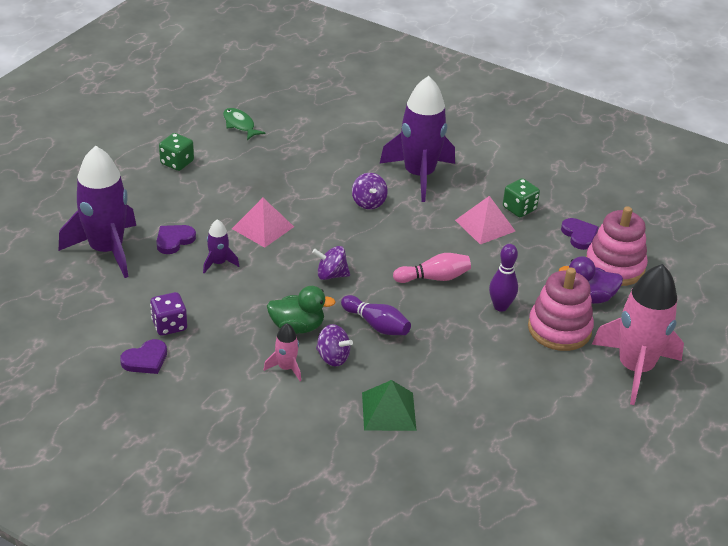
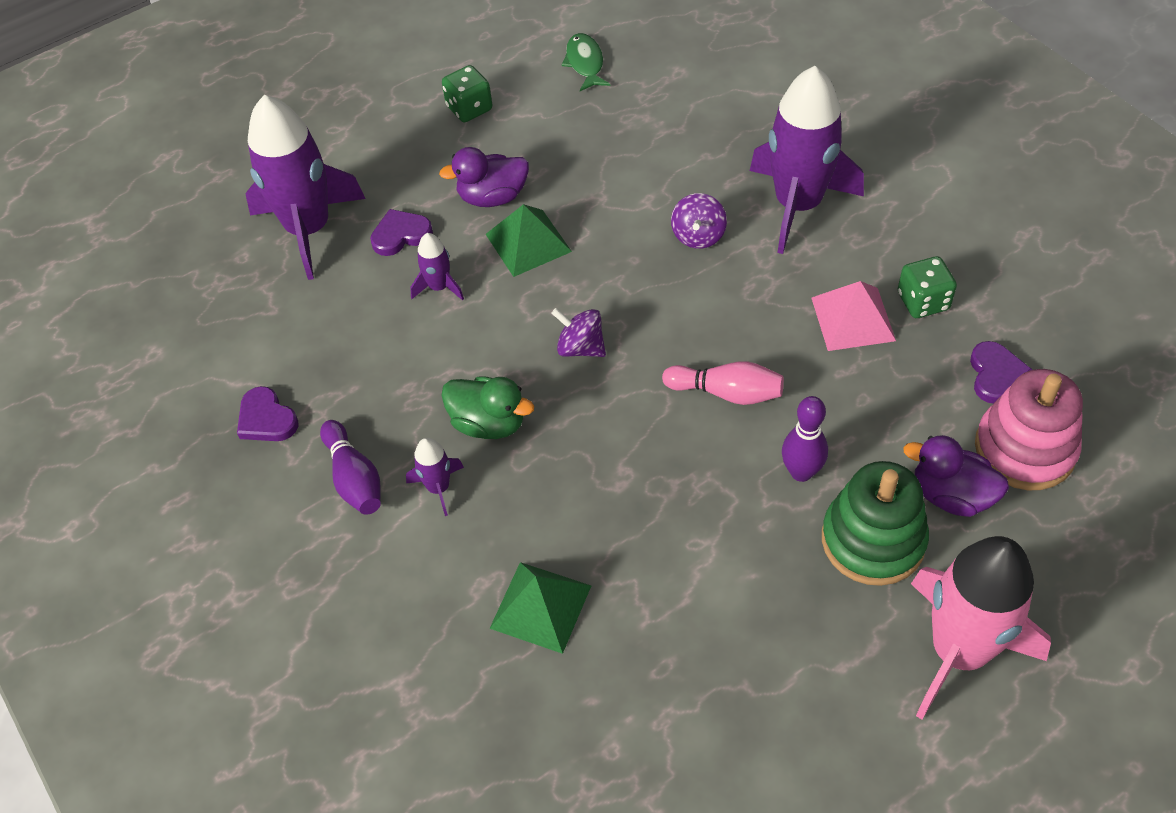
camera: 30 degrees right, 15 degrees up
(145, 360) = (266, 419): purple heart -> purple heart turned 60 degrees clockwise
(169, 325) = (324, 372): purple dice -> none
(223, 208) = (492, 197): none -> purple duck
(262, 227) = (528, 242): pink pyramid -> green pyramid
(286, 368) = (438, 487): pink rocket -> purple rocket
(333, 357) = (510, 489): purple spinning top -> none
(376, 325) = (600, 451): purple bowling pin -> purple bowling pin (354, 478)
(559, 329) = (873, 540): pink stacking toy -> green stacking toy

